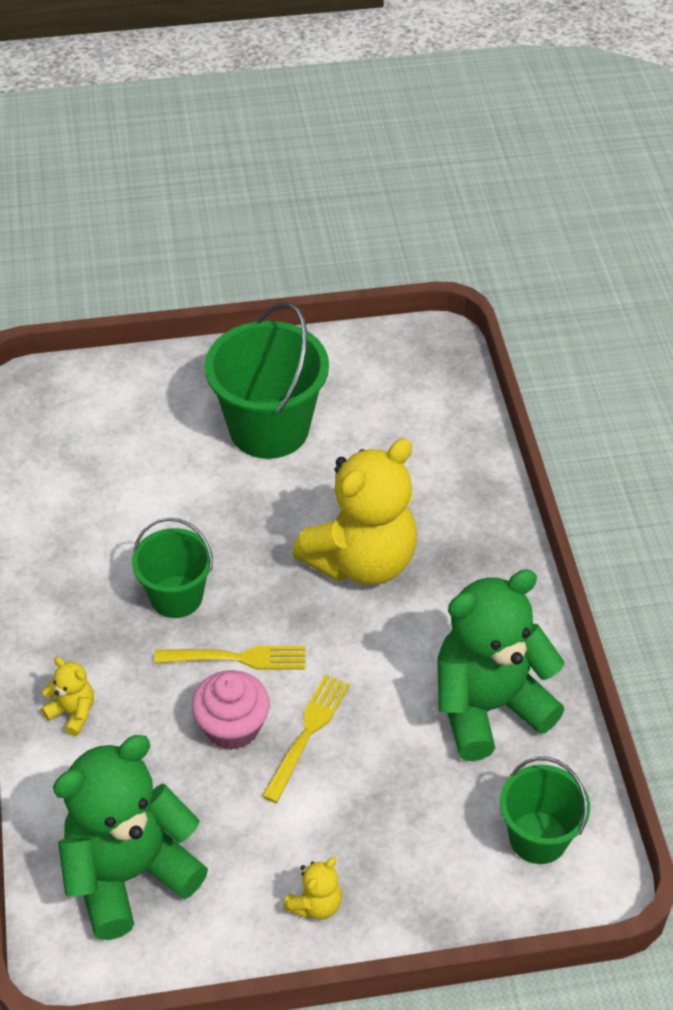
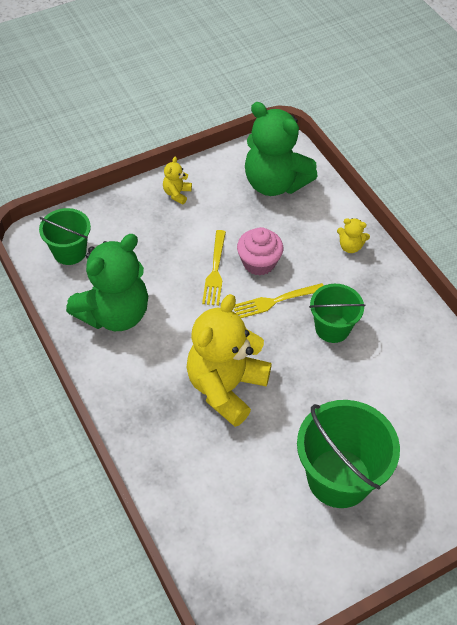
camera: 160 degrees right, 5 degrees up
(129, 874) = (274, 183): green teddy bear -> green teddy bear turned 90 degrees clockwise

